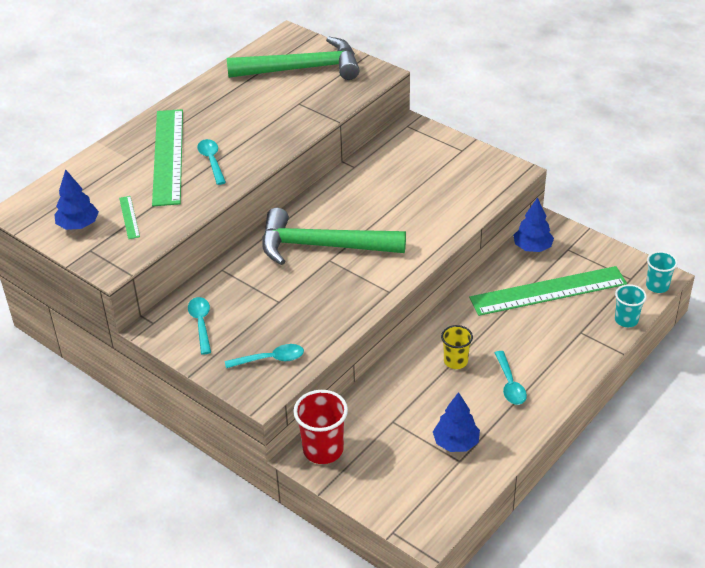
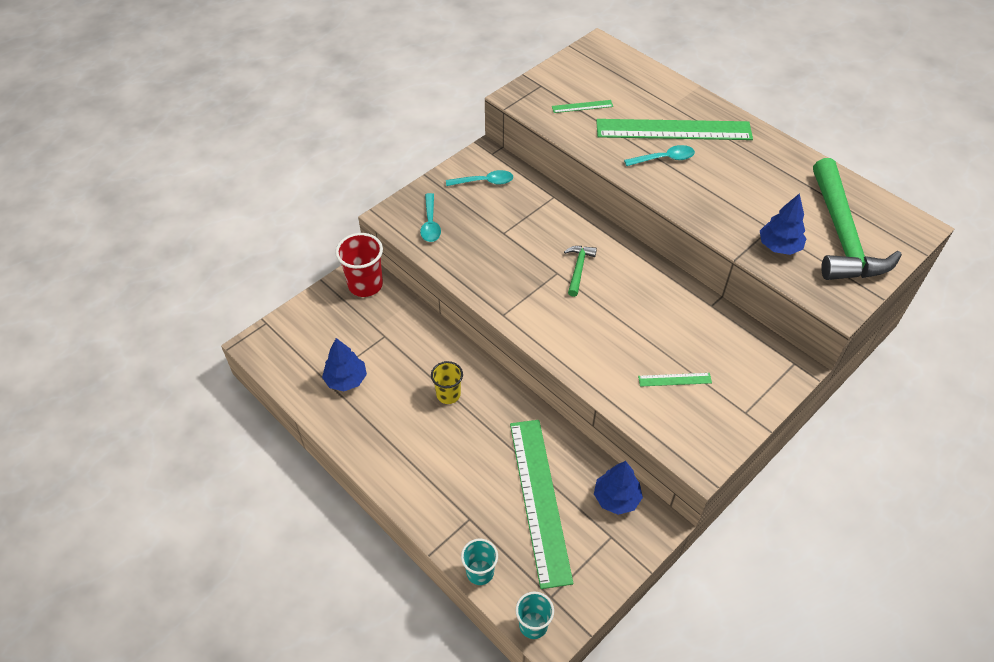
camera: 95 degrees right, 10 degrees up
(78, 225) = (575, 78): blue tree -> blue tree (779, 246)
(322, 246) = (578, 269): green hammer -> green hammer, size x0.43
(439, 185) = (674, 379): none -> green ruler
(510, 384) = (407, 436): turquoise spoon -> none

